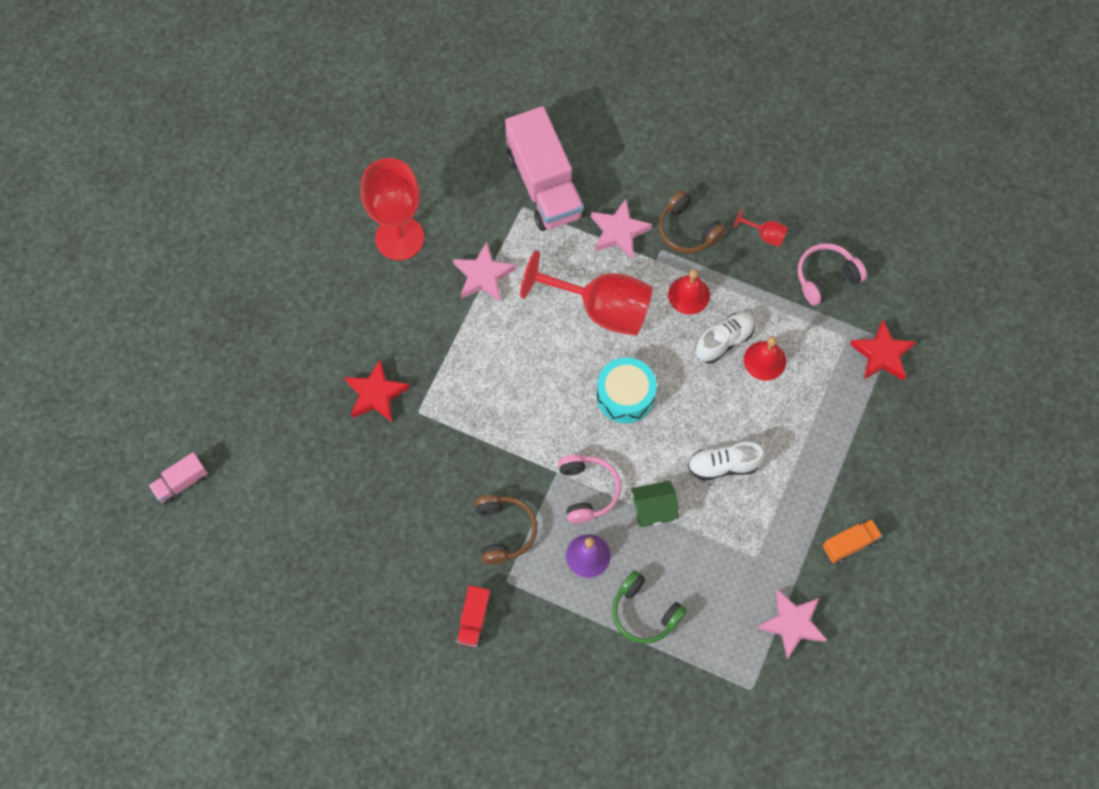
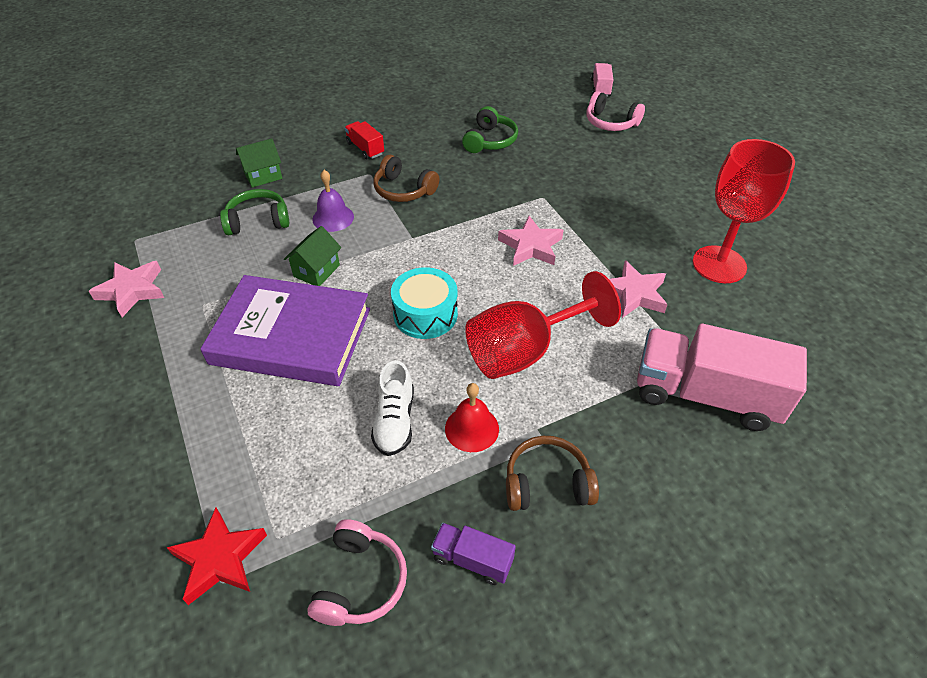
camera: 130 degrees right, 20 degrees down
(367, 517) = (490, 141): none -> green headphones
(376, 394) = (579, 185): red star -> none
(587, 490) = (377, 245): pink headphones -> pink headphones (610, 122)
(589, 672) = (263, 176): none -> green house
(619, 231) = (597, 420): pink star -> pink star (531, 246)
(723, 465) = (291, 336): white shoe -> purple book
(764, 360) = (340, 440): red bell -> none
(765, 235) = (472, 560): red goblet -> purple truck
(849, 544) = (121, 371): orange truck -> none

